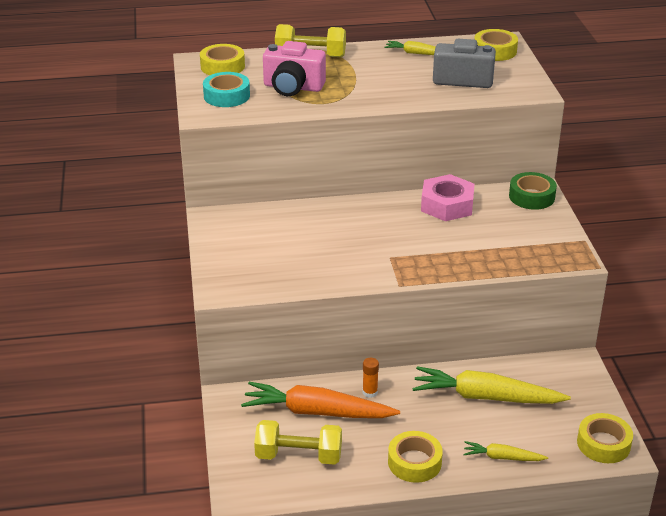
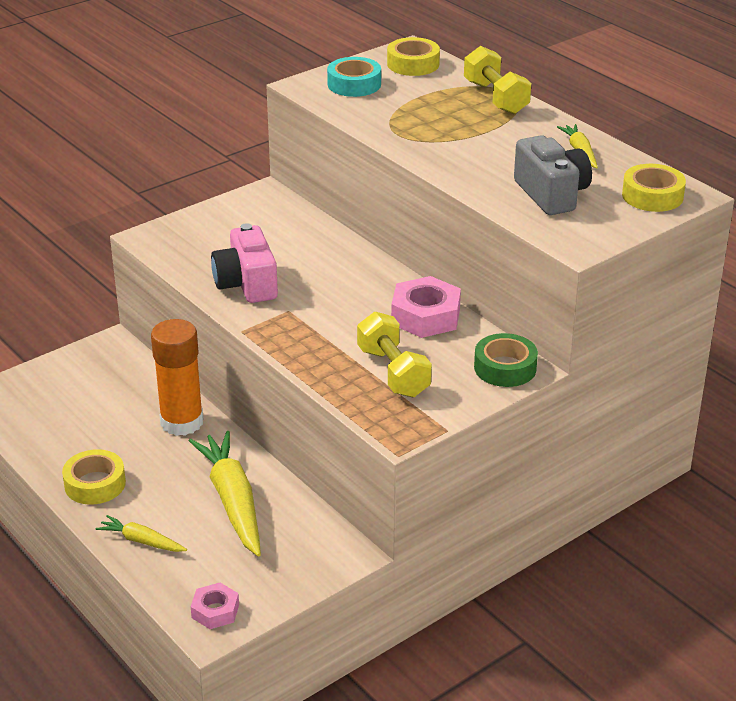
camera: 60 degrees right, 0 degrees up
(293, 87) = (412, 109): pink camera -> pink camera (246, 284)
(298, 456) = (58, 411): yellow dumbbell -> yellow dumbbell (393, 372)
(317, 412) = (128, 400): orange carrot -> none
(370, 392) = (182, 422): orange glue stick -> orange glue stick, size x2.43
(502, 457) = (141, 541): yellow carrot -> yellow carrot turned 45 degrees counterclockwise
(603, 444) = (215, 611): yellow tape -> pink nut

